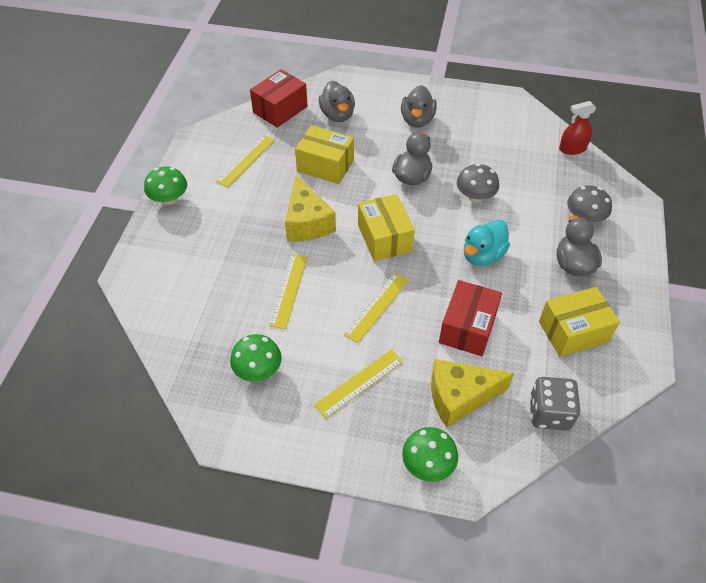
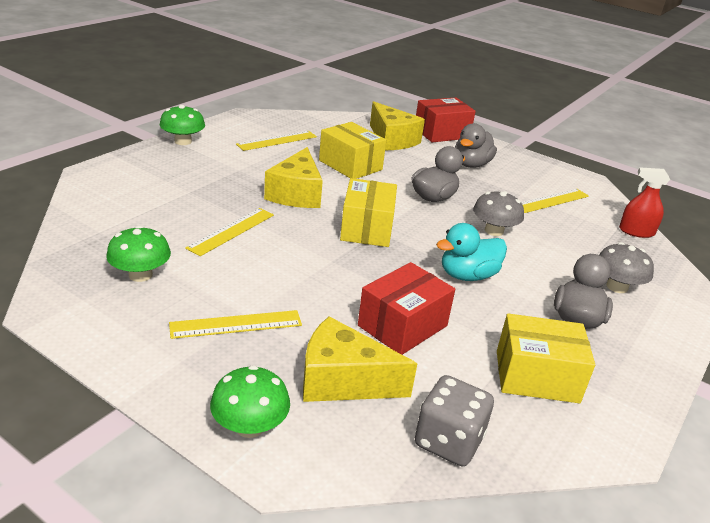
camera: 20 degrees right, 20 degrees down
(280, 109) = (340, 122): red box -> red box (441, 133)
(337, 115) = (392, 140): grey duck -> yellow cheese
(377, 306) = (312, 273): yellow ruler -> yellow ruler (551, 200)

